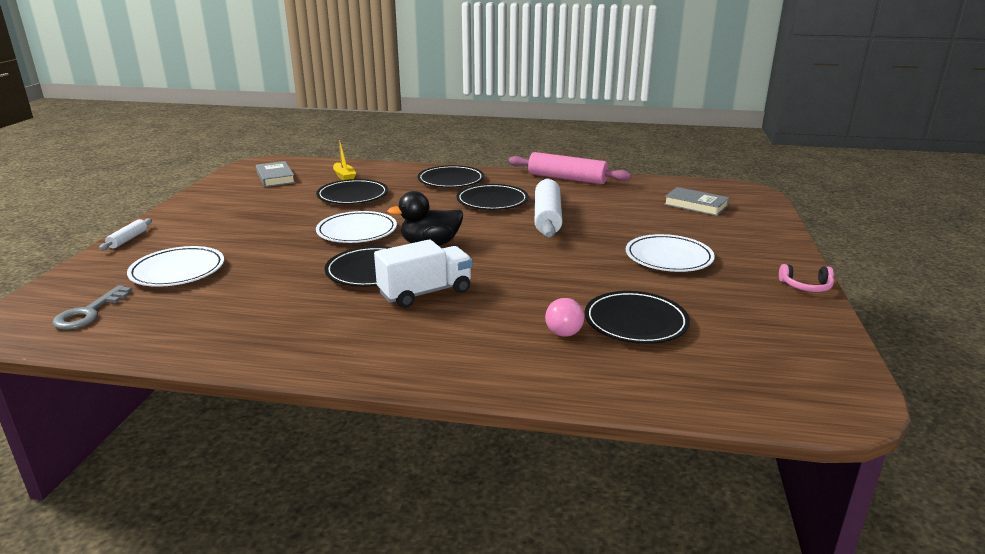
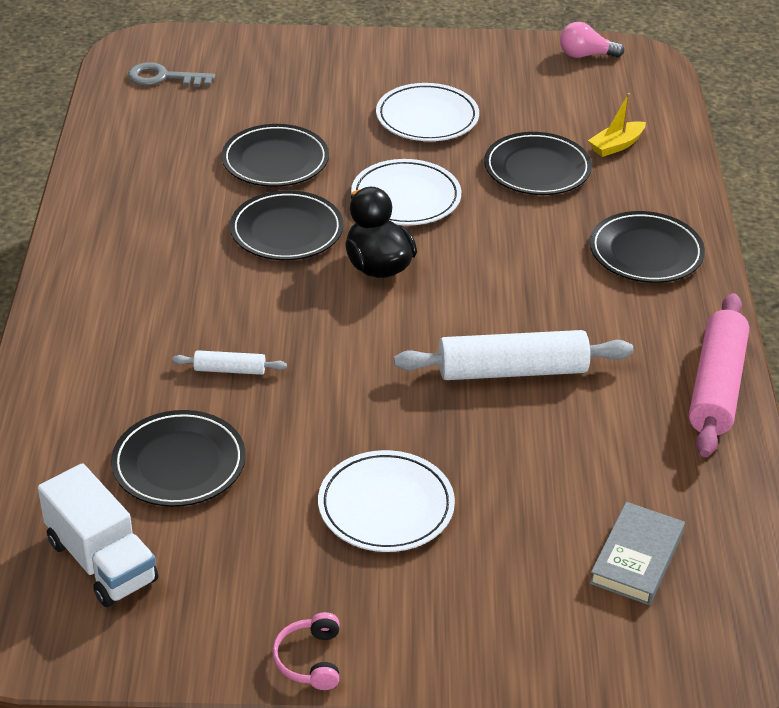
camera: 80 degrees right, 15 degrees up
(128, 239) = (337, 42): white rolling pin -> white rolling pin (230, 370)
(178, 271) = (263, 98): white plate -> white plate (427, 117)
(275, 177) = (585, 87): grey book -> none
(425, 293) = (235, 282): white truck -> white truck (101, 561)
(492, 201) = (565, 306): black plate -> black plate (275, 161)
(565, 328) = (158, 401): pink light bulb -> pink light bulb (585, 55)

